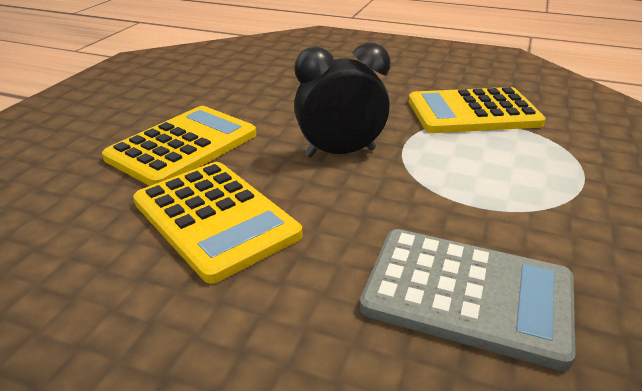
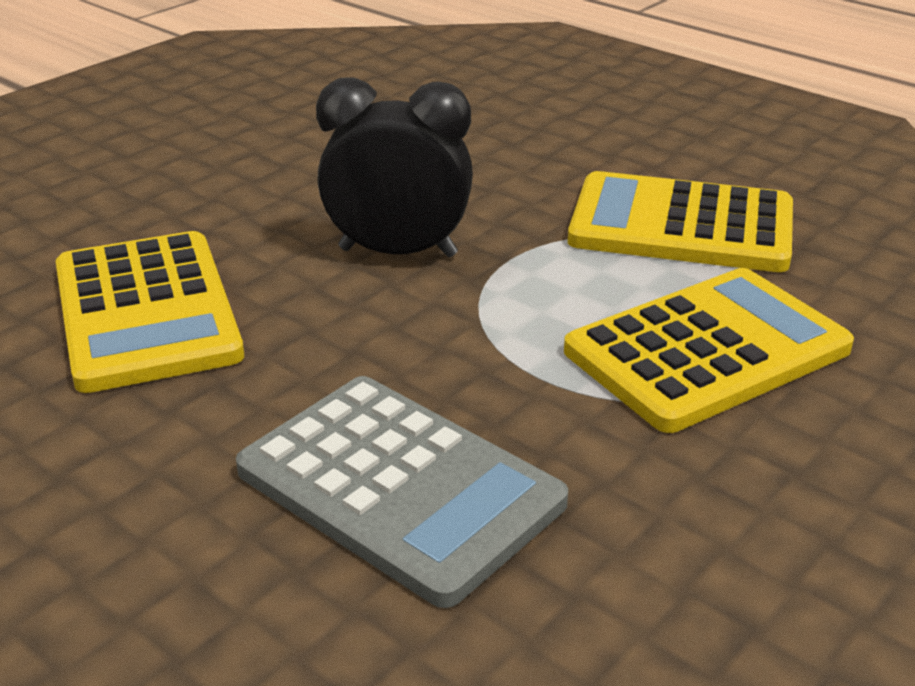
camera: 20 degrees right, 0 degrees up
(183, 146) = (178, 200): yellow calculator -> yellow calculator (707, 350)

